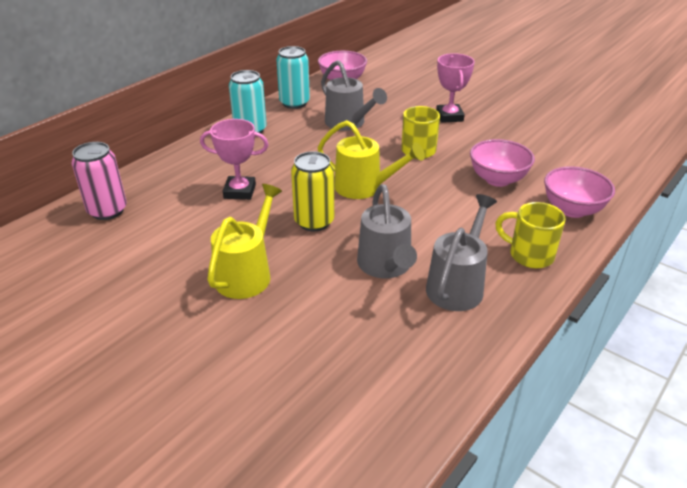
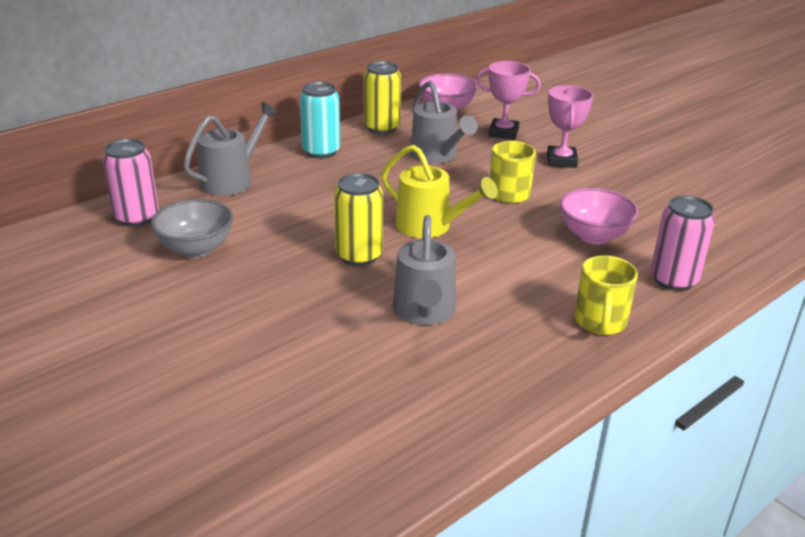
camera: 10 degrees right, 5 degrees down
(171, 234) = (196, 249): none -> grey bowl
(239, 191) = (286, 214): pink trophy -> pink trophy (503, 133)
(247, 273) = (265, 299): yellow watering can -> none
(294, 103) = (382, 128): turquoise can -> yellow can
(457, 285) = (501, 342): grey watering can -> grey watering can (232, 180)
(529, 255) = (600, 322): yellow mug -> yellow mug turned 120 degrees counterclockwise
(572, 210) = (673, 280): pink bowl -> pink can

